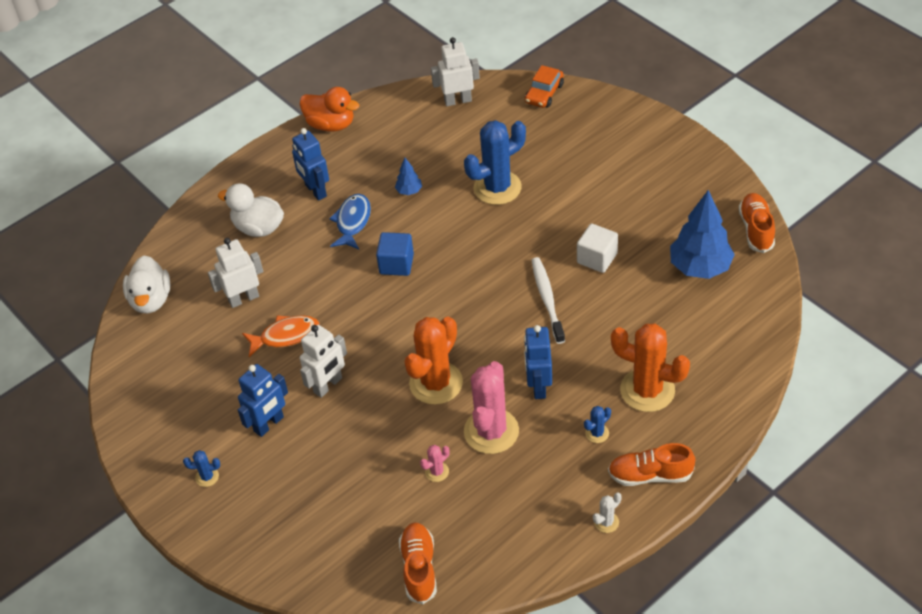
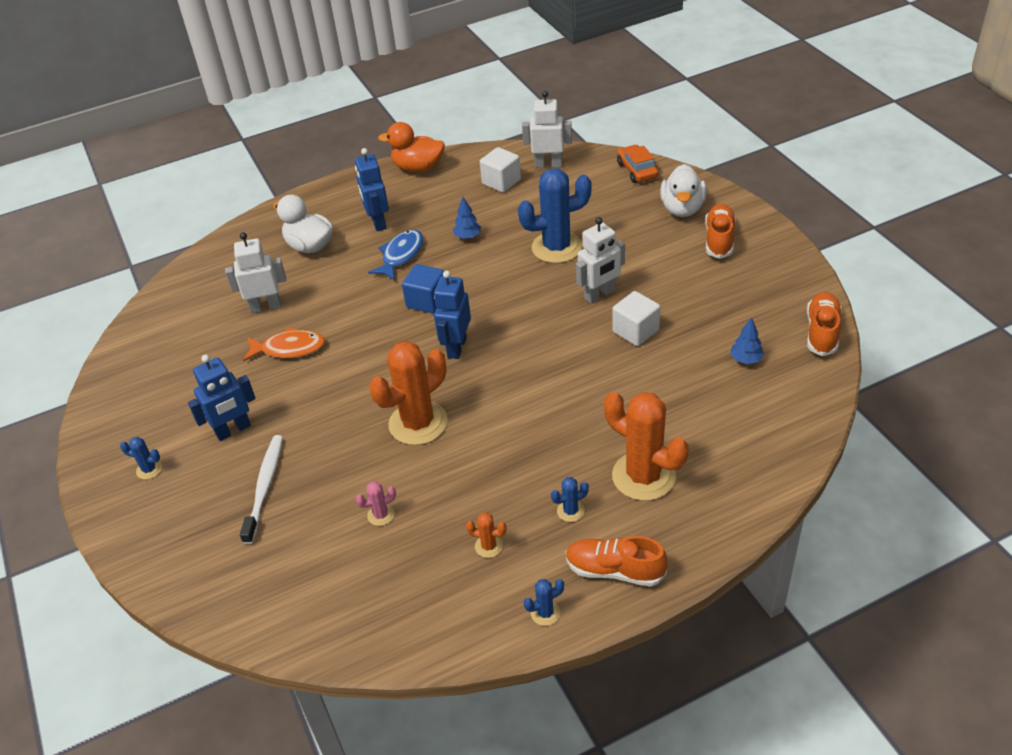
camera: 15 degrees right, 5 degrees down
(151, 300) = (180, 293): white duck -> white duck (682, 209)
(328, 385) = (308, 404): white robot -> white robot (599, 295)
(331, 124) = (418, 168): orange duck -> orange duck turned 150 degrees clockwise
(419, 127) = (501, 182): none -> white cube
(419, 568) = (318, 615): orange shoe -> orange shoe (719, 239)
(491, 431) = (456, 485): pink cactus -> none
(538, 386) = (525, 448): blue robot -> blue robot (456, 347)
(539, 478) = (488, 546): none -> orange cactus
(544, 93) = (637, 170): orange car -> orange car turned 120 degrees clockwise
(547, 299) = (567, 362): white toothbrush -> white toothbrush (265, 487)
(606, 522) = (545, 613): white cactus -> blue cactus
(699, 267) = (746, 359): blue tree -> blue tree, size x0.46

